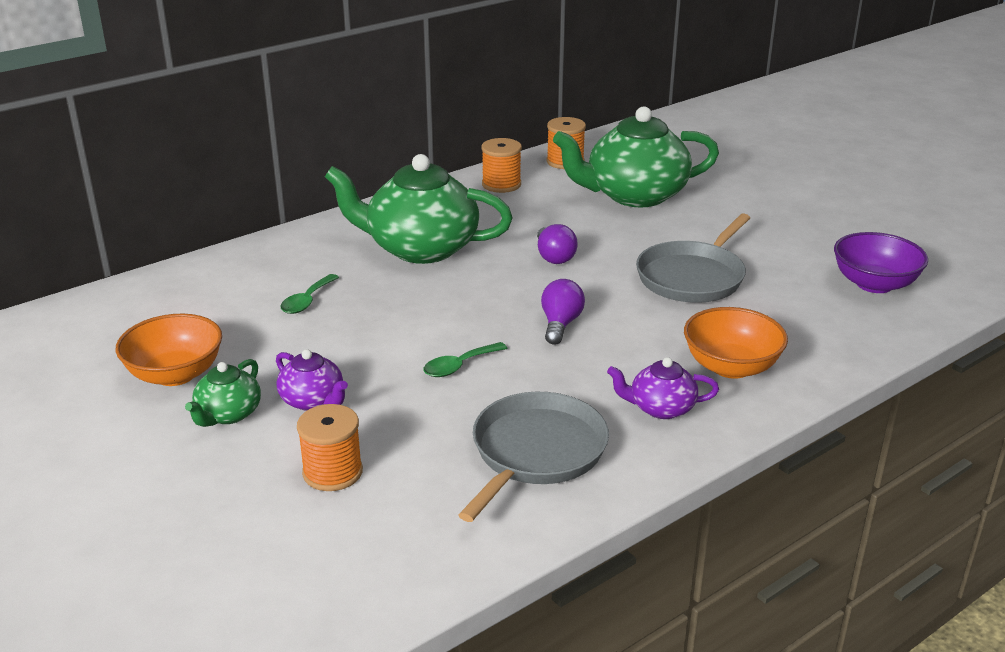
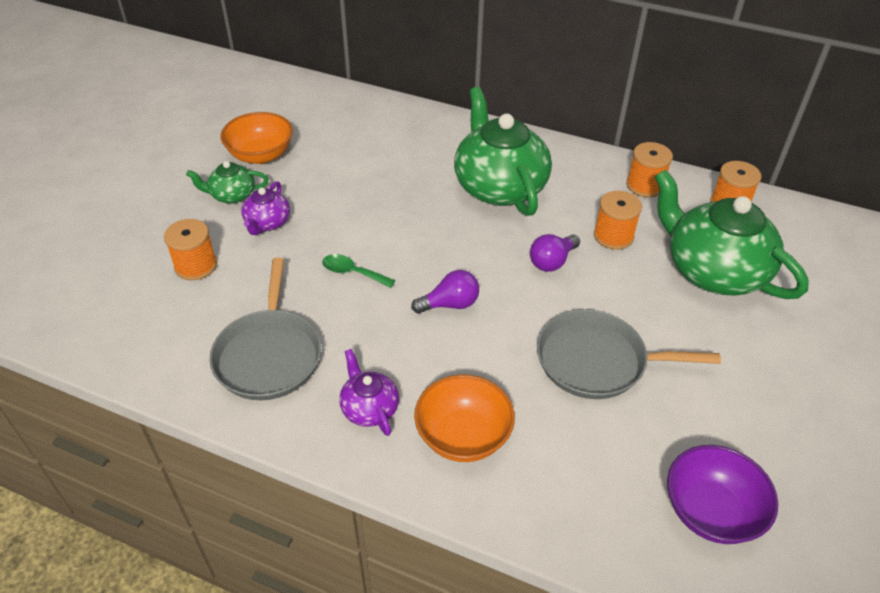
camera: 60 degrees right, 15 degrees up
(307, 301) = (382, 167): green spoon -> none
(536, 452) = (269, 355): grey pan -> grey pan turned 90 degrees clockwise
(550, 219) = (613, 236): none -> orange spool

